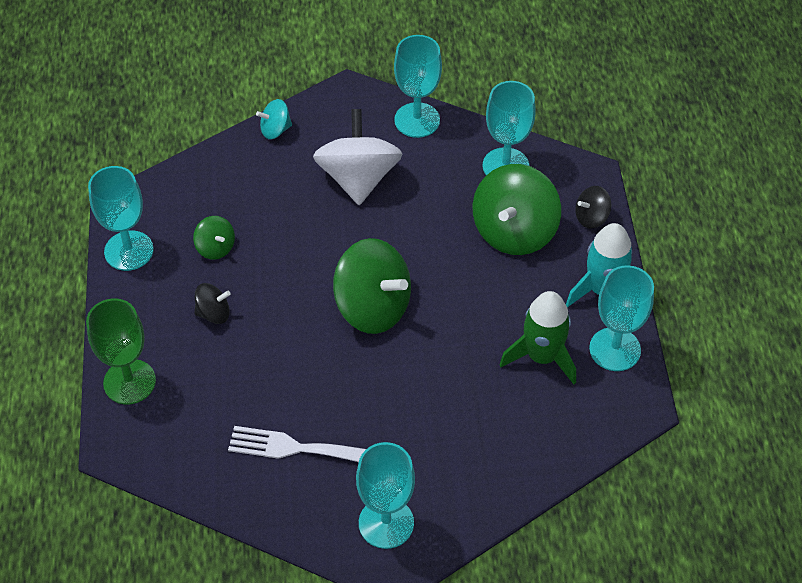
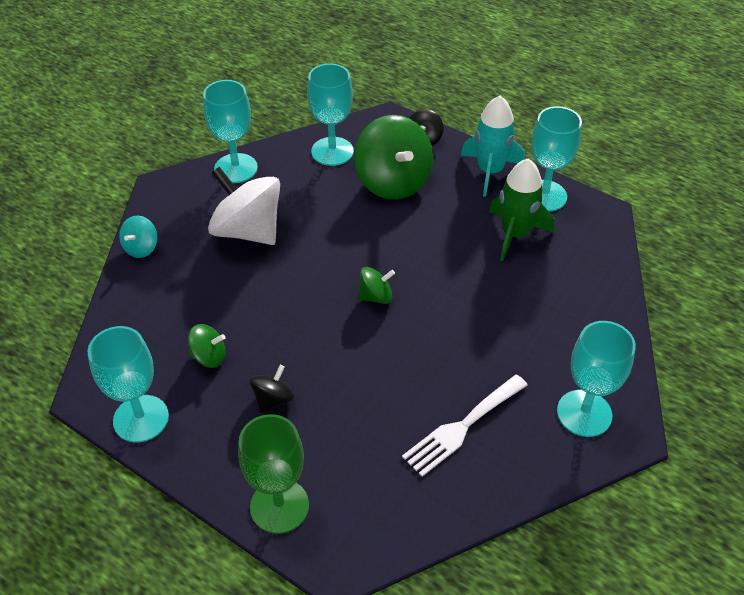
camera: 50 degrees left, 5 degrees down
(373, 307) = (376, 296): green spinning top -> green spinning top, size x0.48

